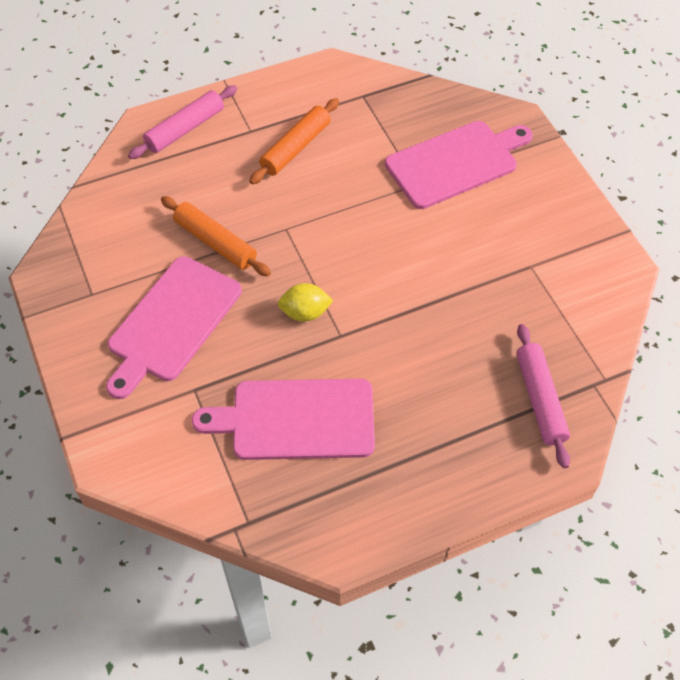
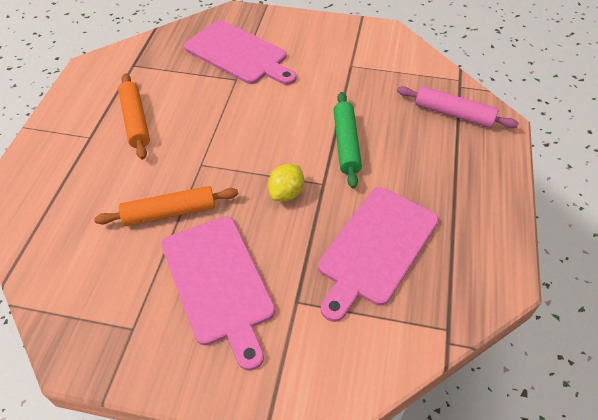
camera: 55 degrees left, 5 degrees down
(185, 129) = (39, 174): pink rolling pin -> none
(408, 325) = (346, 144): none -> green rolling pin
(455, 163) = (239, 54): pink cutting board -> pink cutting board turned 120 degrees clockwise

